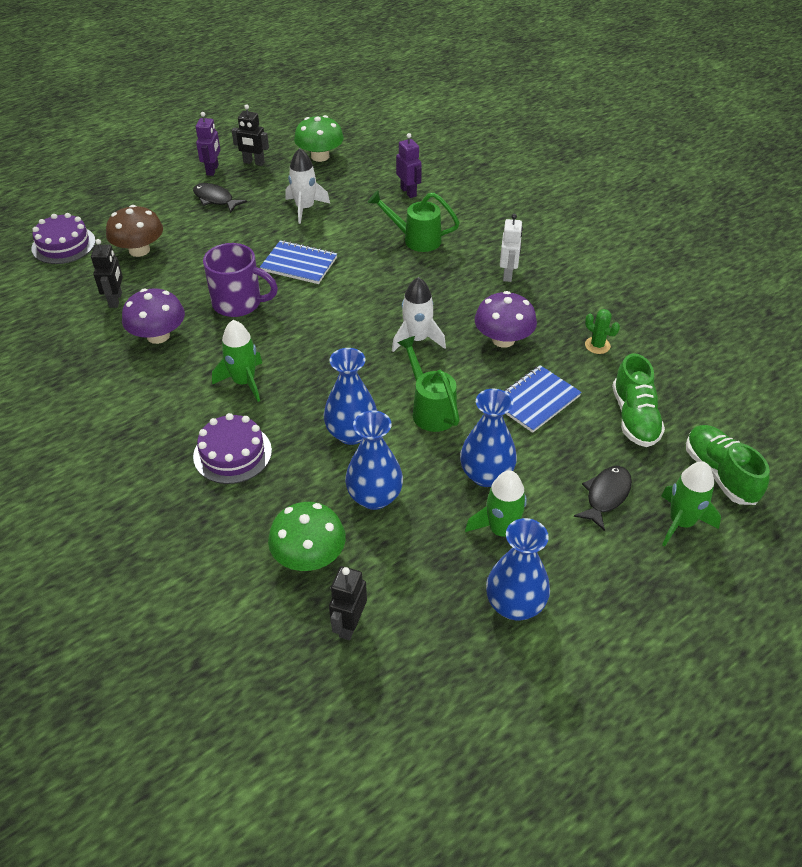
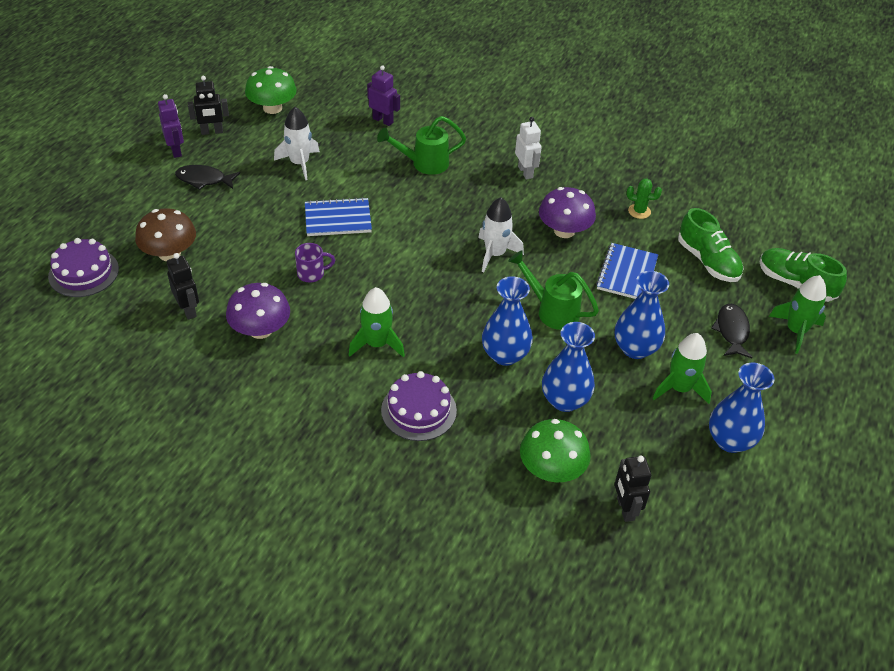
camera: 30 degrees left, 0 degrees up
(239, 303) = (312, 274): purple mug -> purple mug, size x0.54

